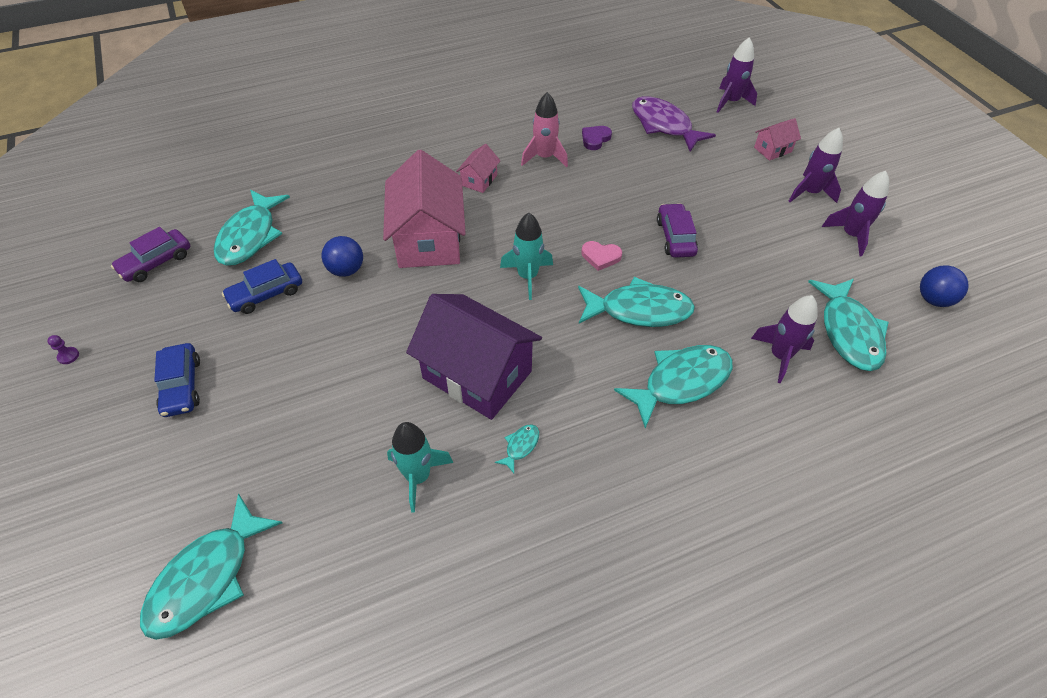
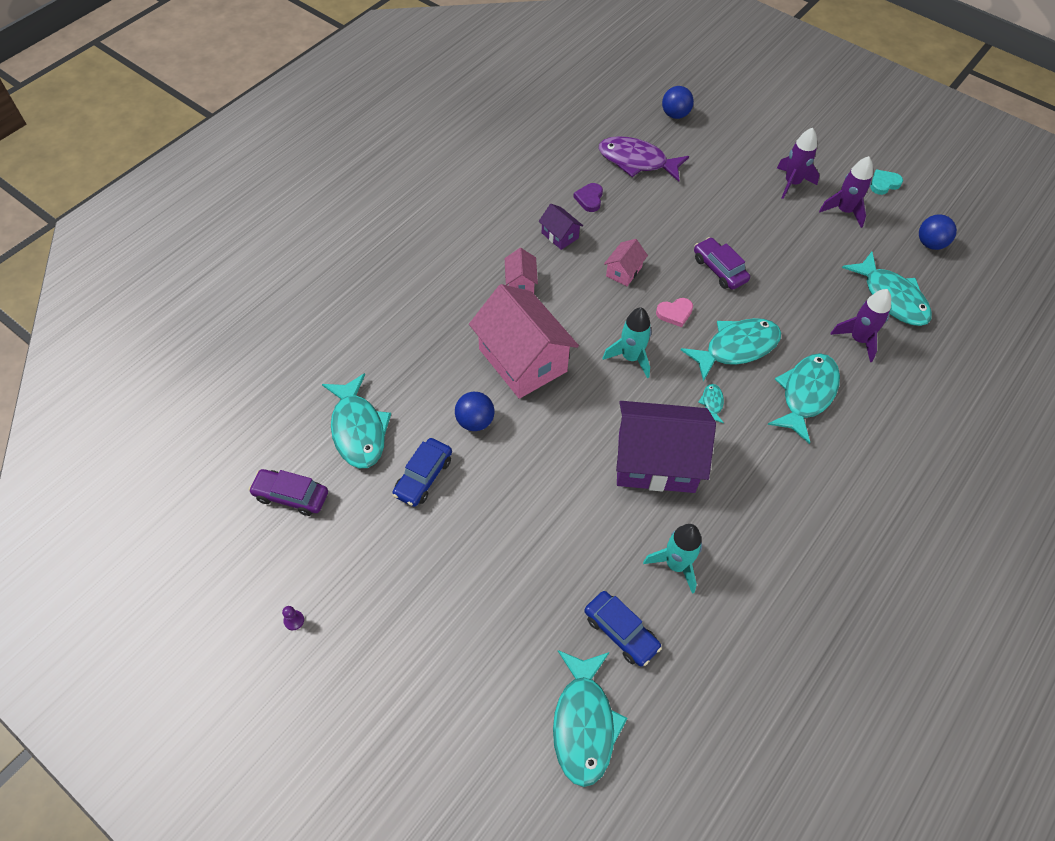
camera: 30 degrees left, 5 degrees up
(156, 262) = (291, 496): purple car -> purple car turned 90 degrees clockwise
(182, 386) = (424, 593): blue car -> blue car (621, 632)
(520, 446) = (731, 502): turquoise fish -> turquoise fish (712, 403)
(544, 157) = (560, 235): pink rocket -> purple house
(730, 102) = (675, 115): purple rocket -> blue ball
(772, 149) = (739, 152): pink house -> pink house (624, 271)
(915, 227) = (884, 184): none -> turquoise heart

